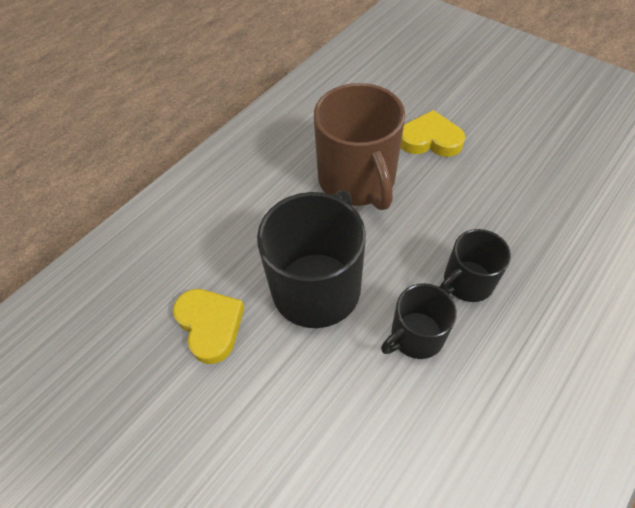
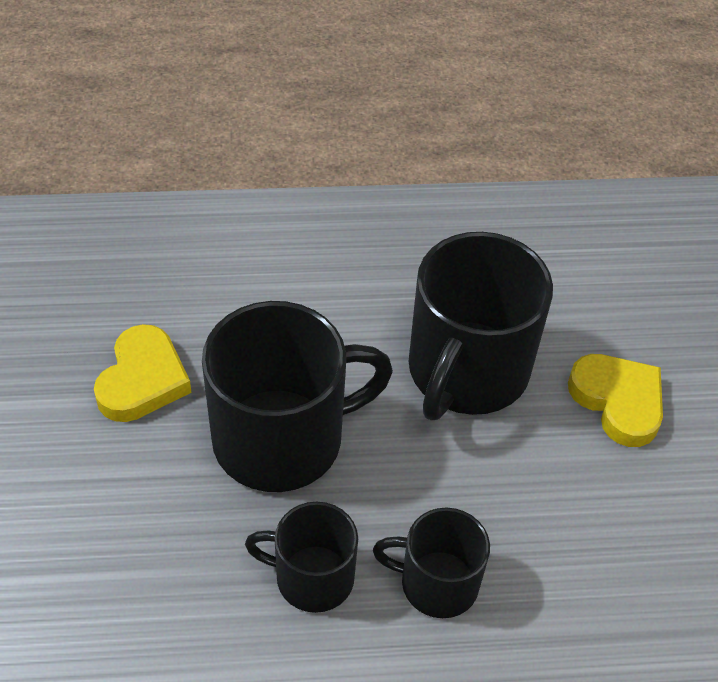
camera: 40 degrees right, 5 degrees down
(357, 180) = (467, 371): brown mug -> black mug

